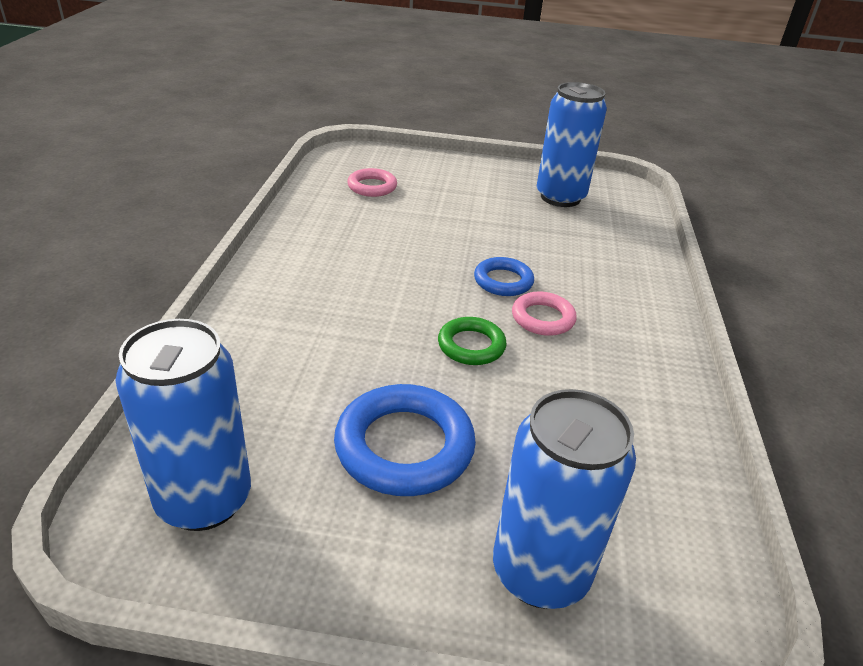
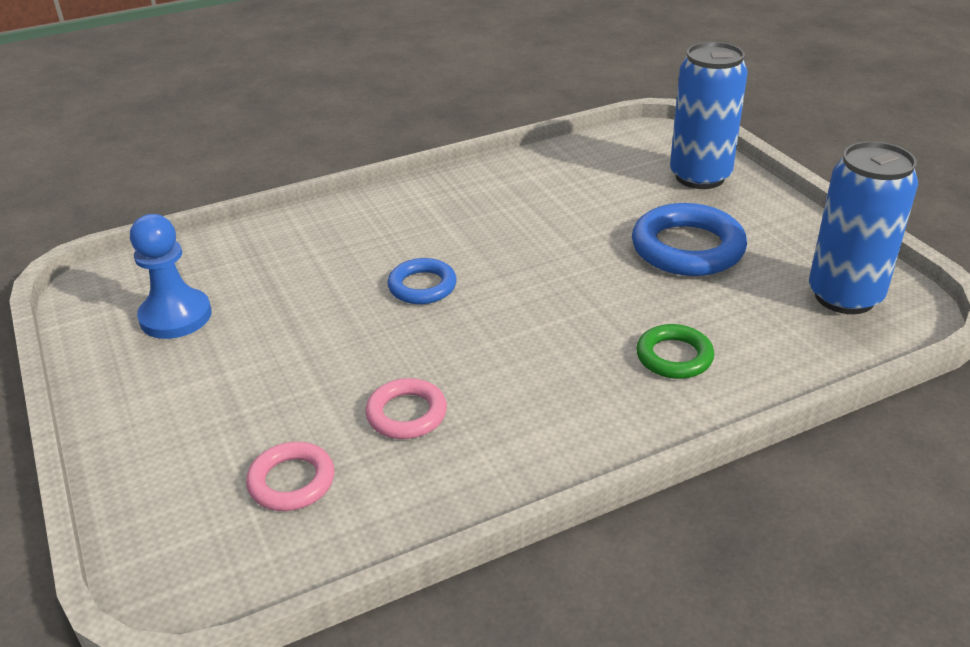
camera: 120 degrees left, 0 degrees up
(471, 345) = (544, 265): green ring -> green ring (674, 357)
(543, 318) = (459, 247): pink ring -> pink ring (406, 414)
(560, 197) = (175, 316): blue can -> blue pawn

